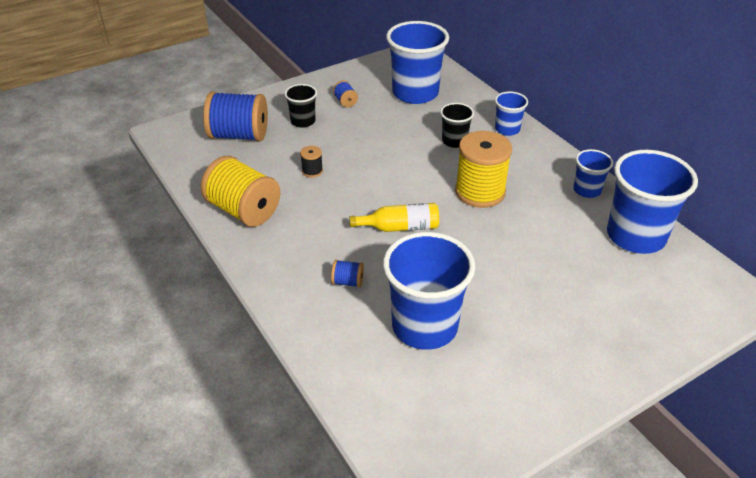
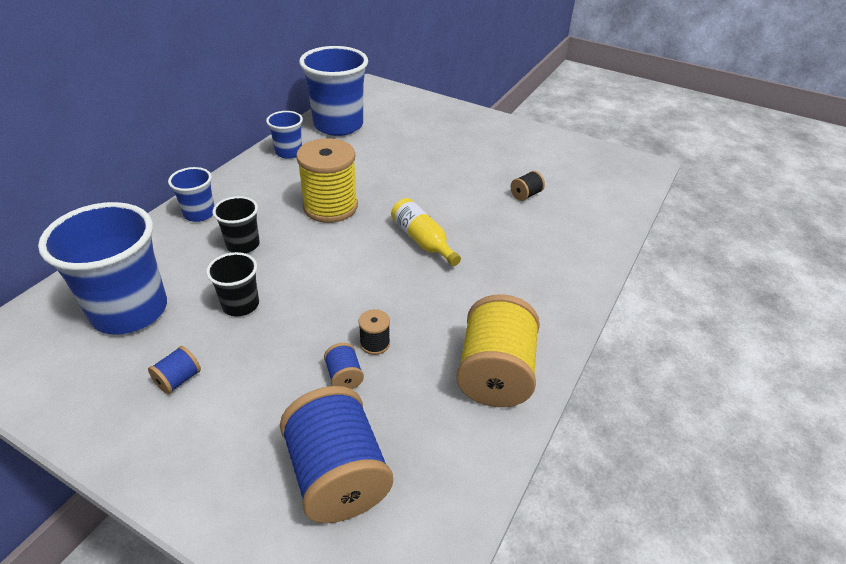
camera: 120 degrees left, 0 degrees up
(303, 121) = (258, 408): black cup -> black cup (240, 305)
(347, 282) = (521, 248): blue spool -> blue spool (344, 376)
(424, 326) = (525, 195): blue cup -> black spool

